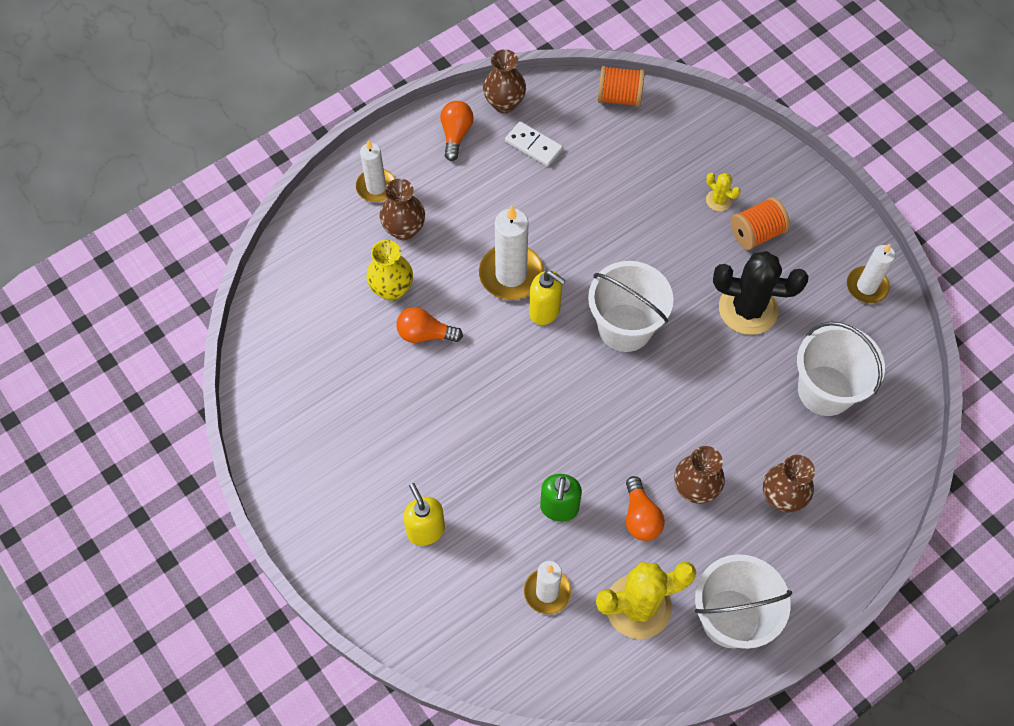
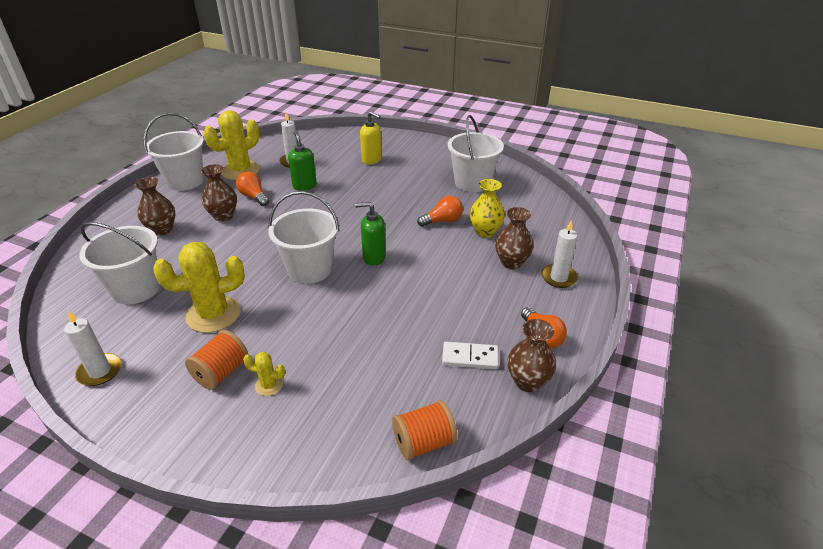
camera: 150 degrees right, 25 degrees down
(327, 392) = (472, 182): none -> white bucket
(511, 274) = (414, 267): white candle -> none
(545, 311) = (374, 257): yellow soap dispenser -> green soap dispenser
(748, 309) = (213, 314): black cactus -> yellow cactus

